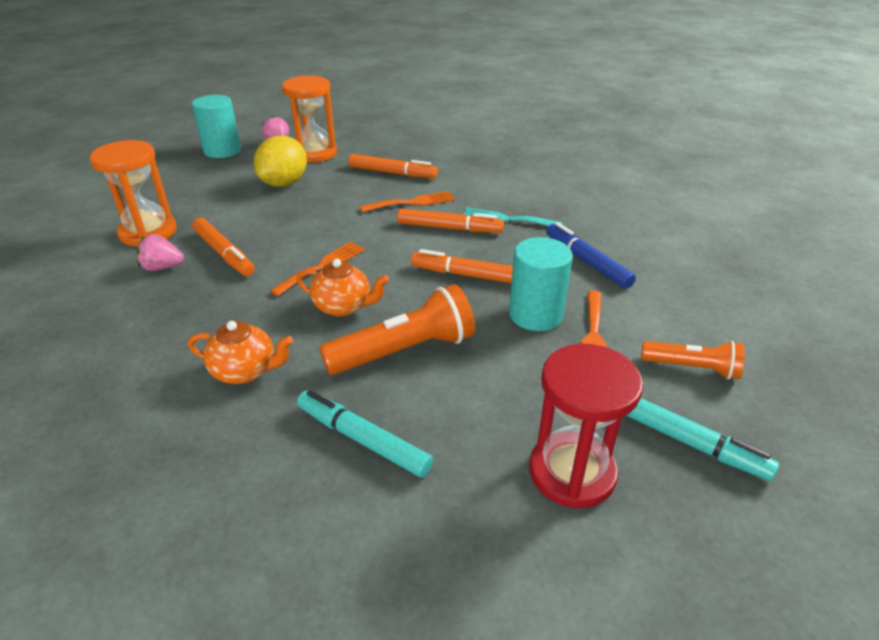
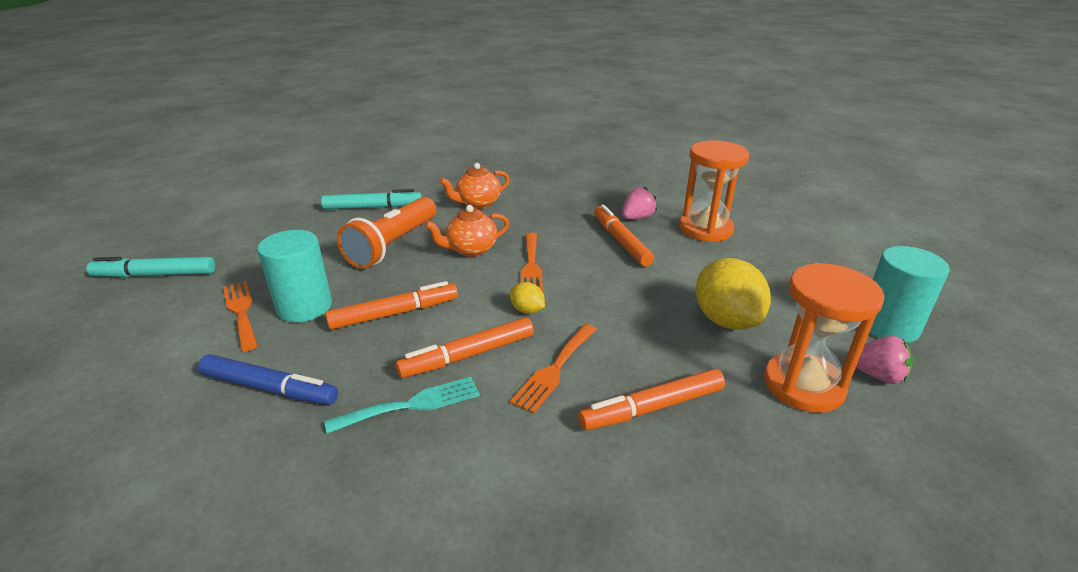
camera: 140 degrees right, 5 degrees down
(224, 253) = (621, 241): orange marker -> orange marker turned 60 degrees clockwise
(378, 236) = (527, 310): none -> yellow lemon
(572, 472) = (238, 236): red hourglass -> none
(692, 368) = (140, 322): orange flashlight -> none

